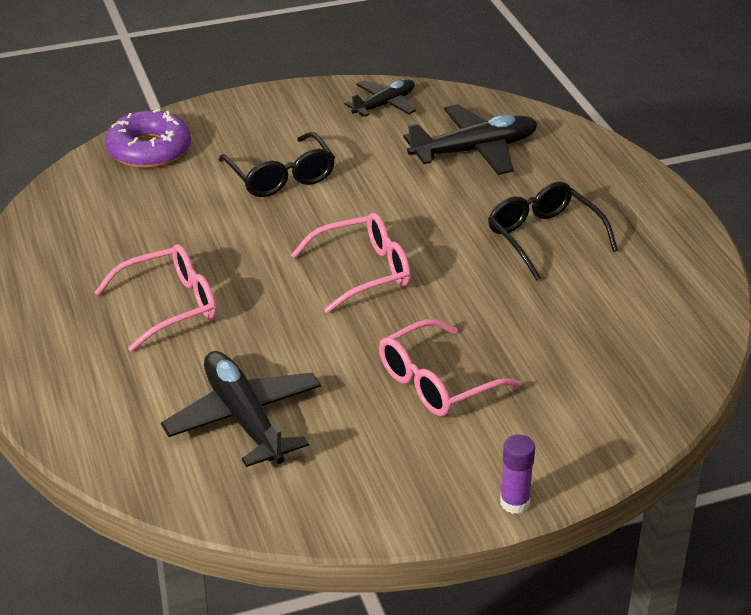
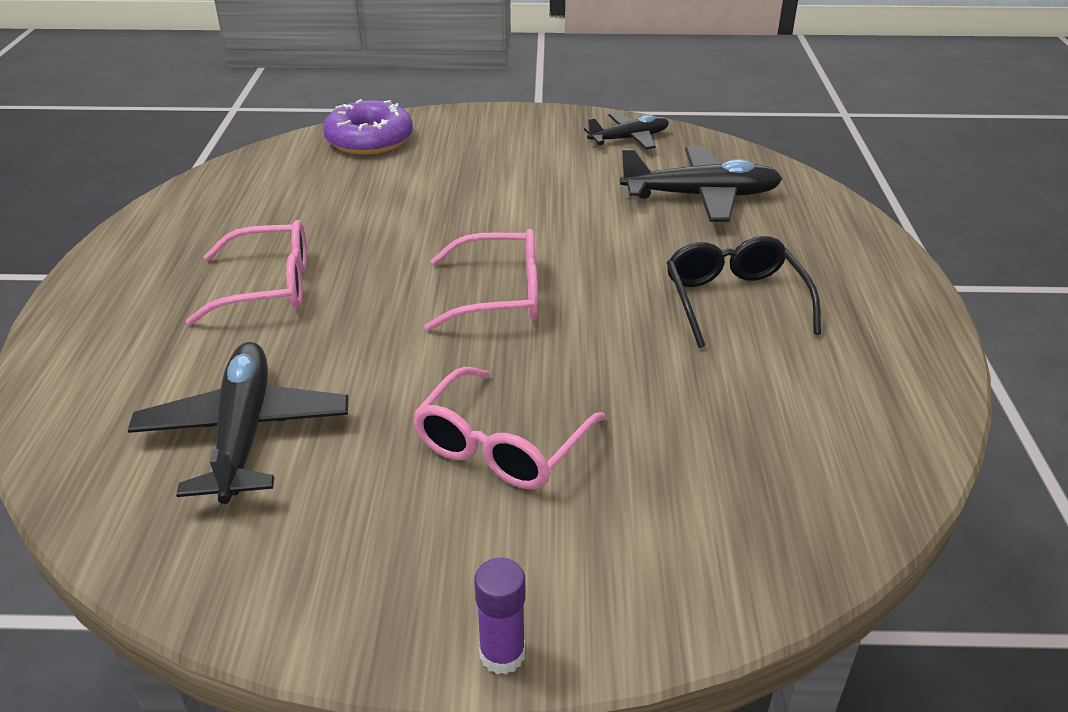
camera: 20 degrees right, 0 degrees up
(281, 177) = (478, 185): black glasses -> none
(436, 383) = (501, 446): pink glasses -> pink glasses turned 45 degrees counterclockwise

